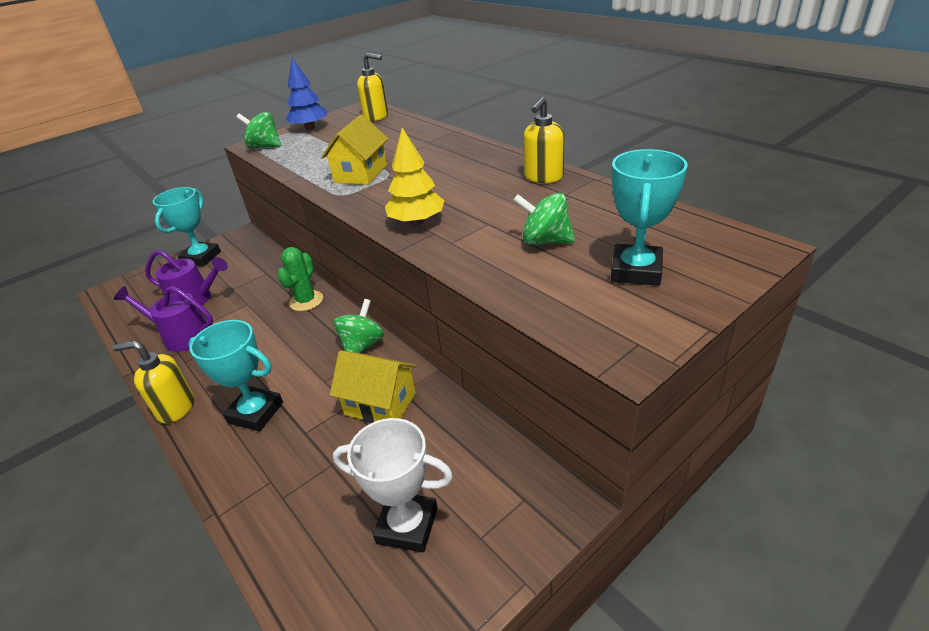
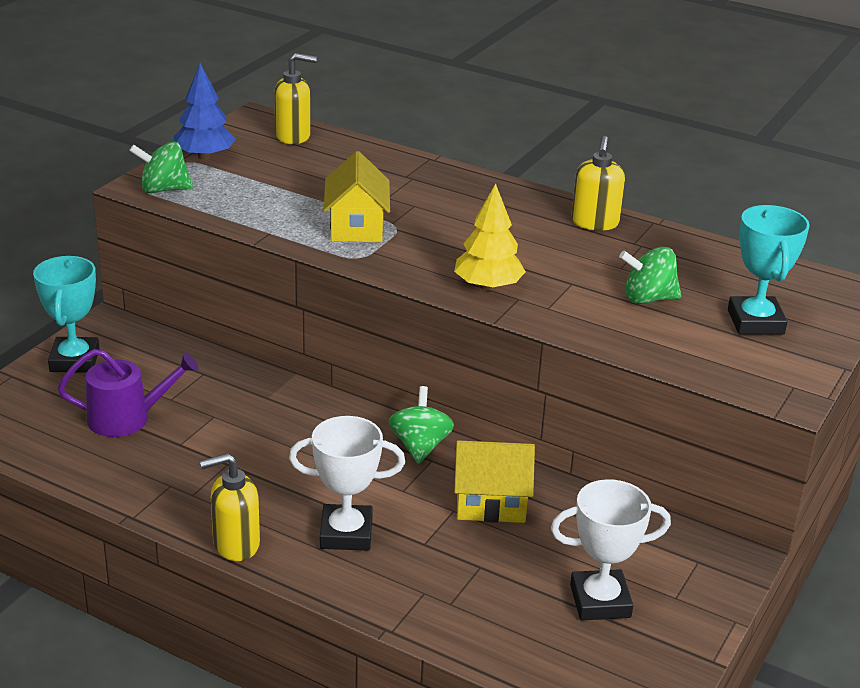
camera: 25 degrees left, 5 degrees down
(182, 336) = (156, 465): purple watering can -> none
(255, 413) = (346, 533): turquoise trophy -> white trophy
(306, 301) = (298, 403): green cactus -> none

